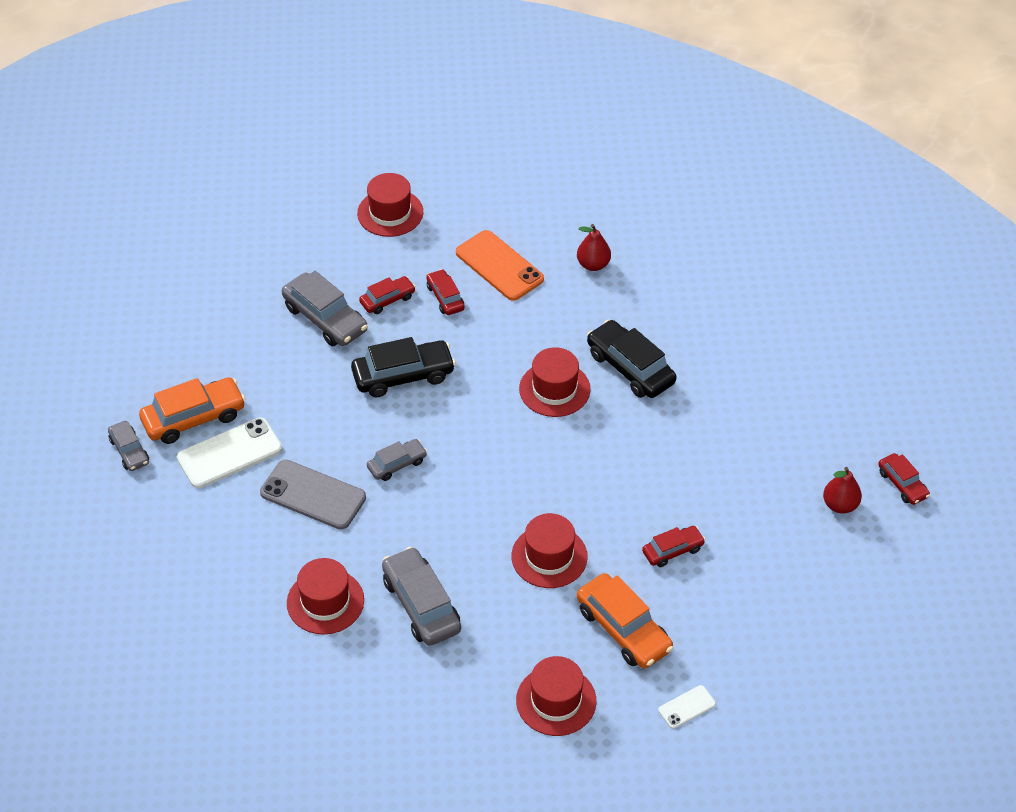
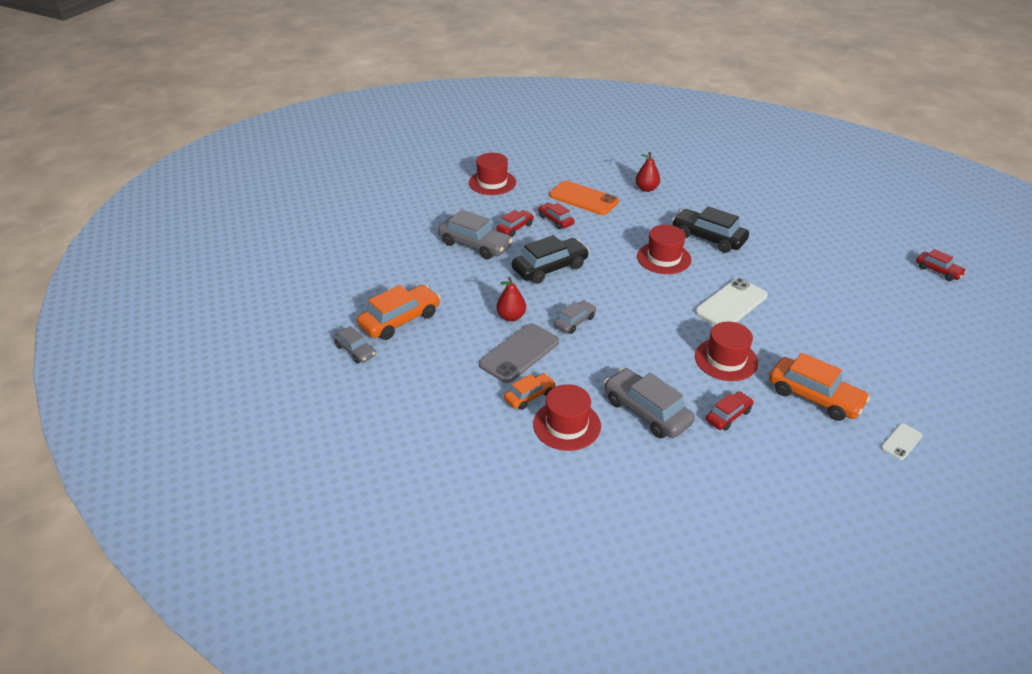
camera: 15 degrees left, 10 degrees down
(229, 453) = (439, 338): white phone -> white phone (731, 304)
(300, 555) = (529, 396): none -> orange car
(313, 495) = (519, 353): grey phone -> grey phone turned 60 degrees counterclockwise
(556, 700) = (797, 459): red hat -> none
(673, 550) = (813, 338): red car -> red car (728, 416)
(840, 505) = (907, 290): red pear -> red pear (511, 317)

